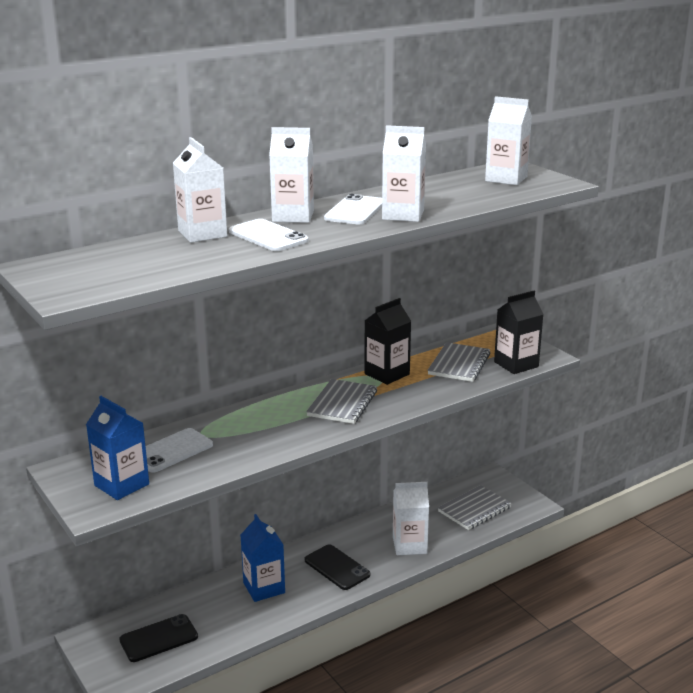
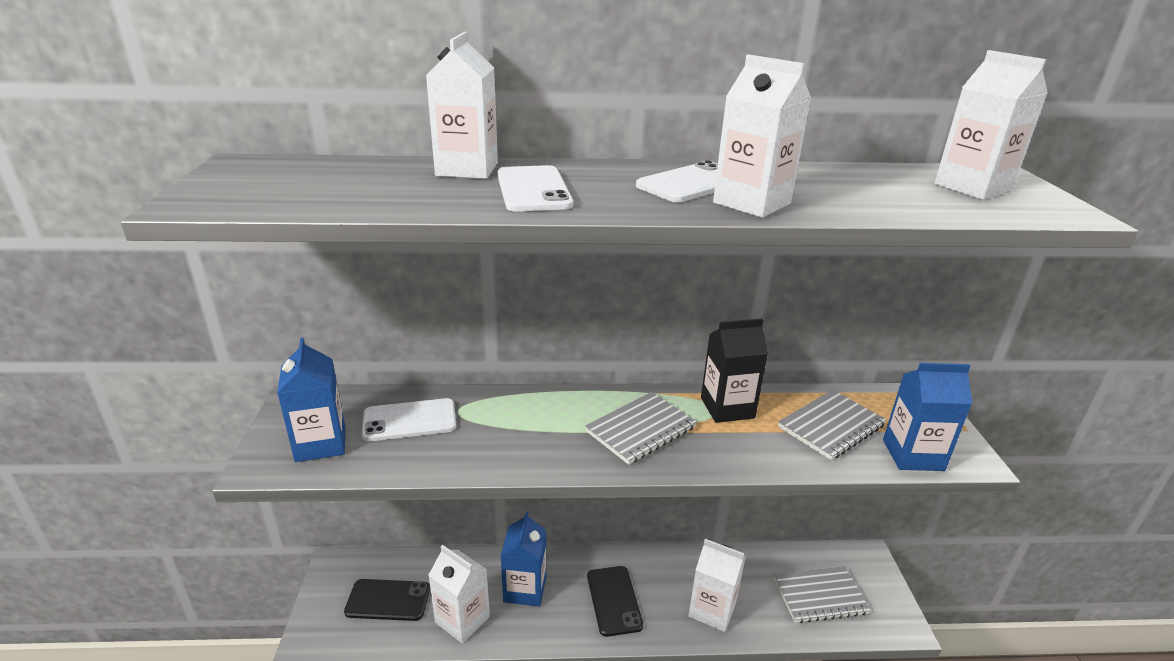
camera: 30 degrees right, 5 degrees up
(293, 216) = (604, 173): white carton -> white carton (462, 619)
(516, 364) = (913, 455): black carton -> blue carton

